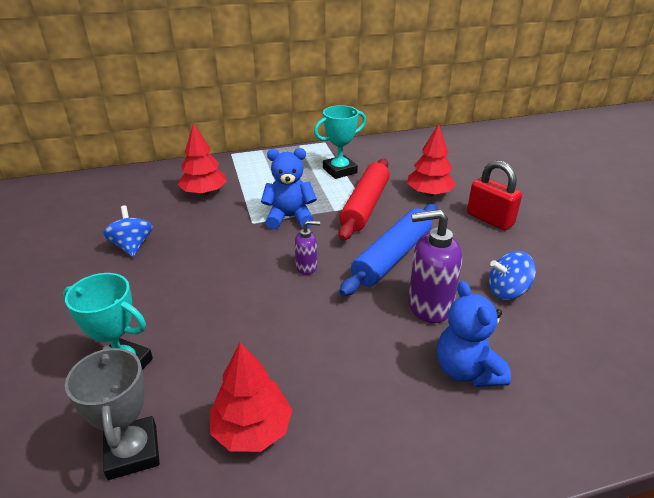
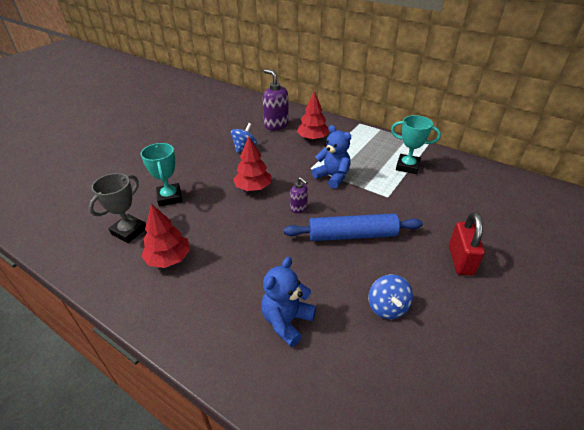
camera: 50 degrees right, 5 degrees up
(365, 206) = (386, 197): red rolling pin -> none
(429, 193) = (444, 215): red tree -> red tree (253, 187)
(429, 306) = (325, 275): purple soap dispenser -> purple soap dispenser (276, 125)
(507, 291) = (387, 307): blue spinning top -> blue spinning top turned 135 degrees counterclockwise

